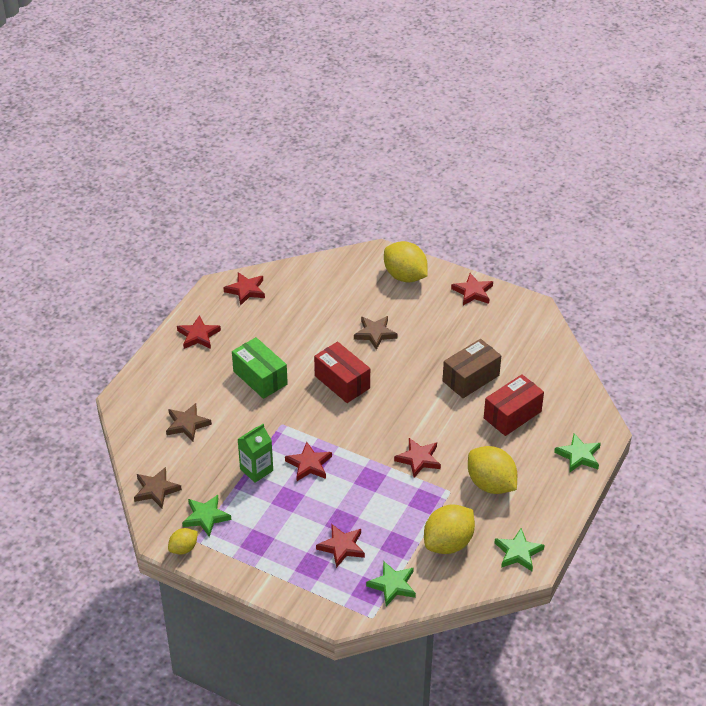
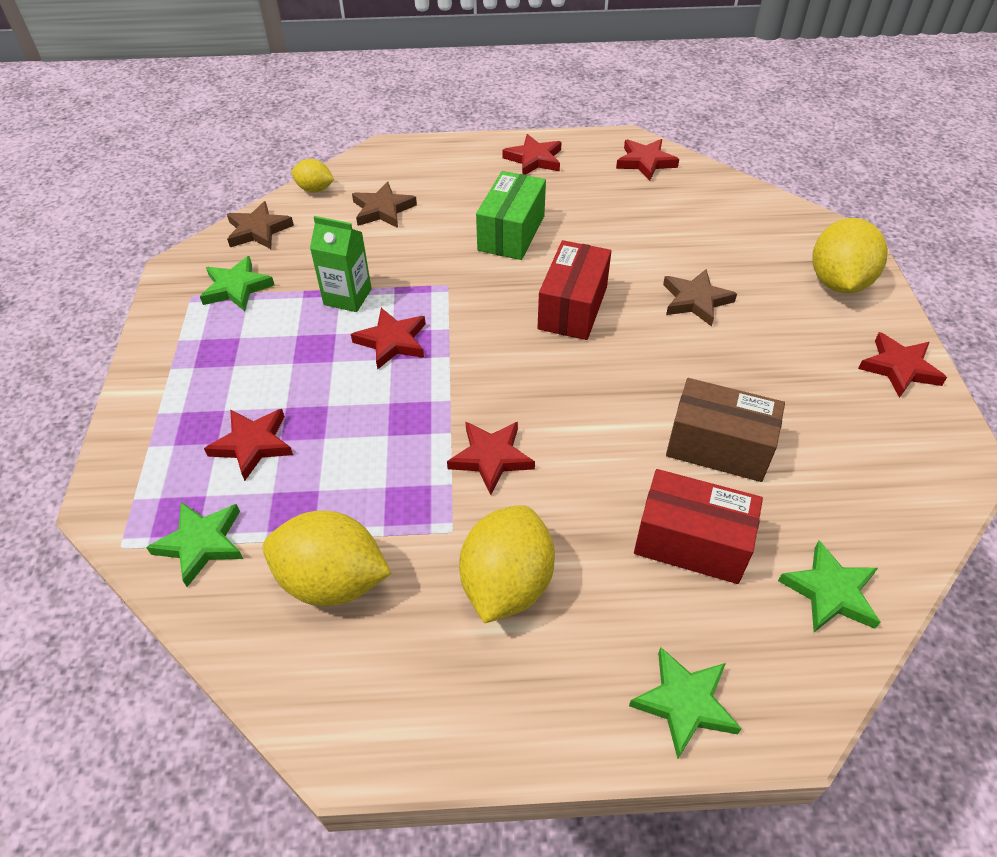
camera: 60 degrees right, 5 degrees up
(183, 548) = (171, 291): yellow lemon -> yellow lemon (315, 189)
(518, 552) = (368, 707): green star -> green star (830, 592)

